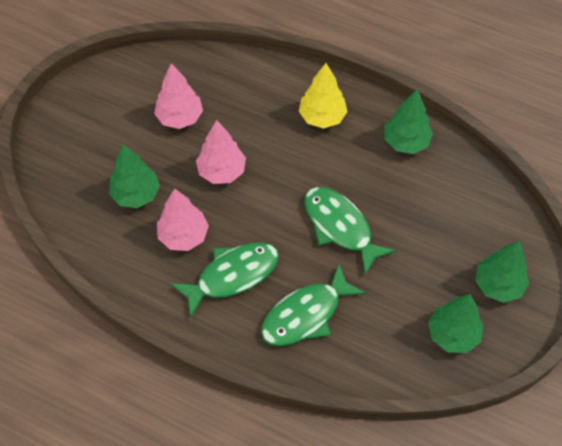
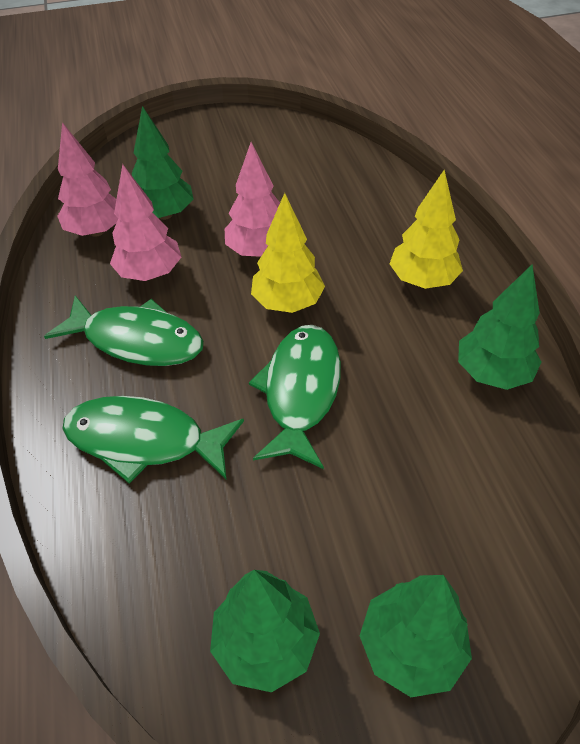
camera: 50 degrees right, 10 degrees down
(180, 117) = (285, 188): pink tree -> pink tree (97, 231)
(276, 188) = (288, 303): none -> yellow tree

